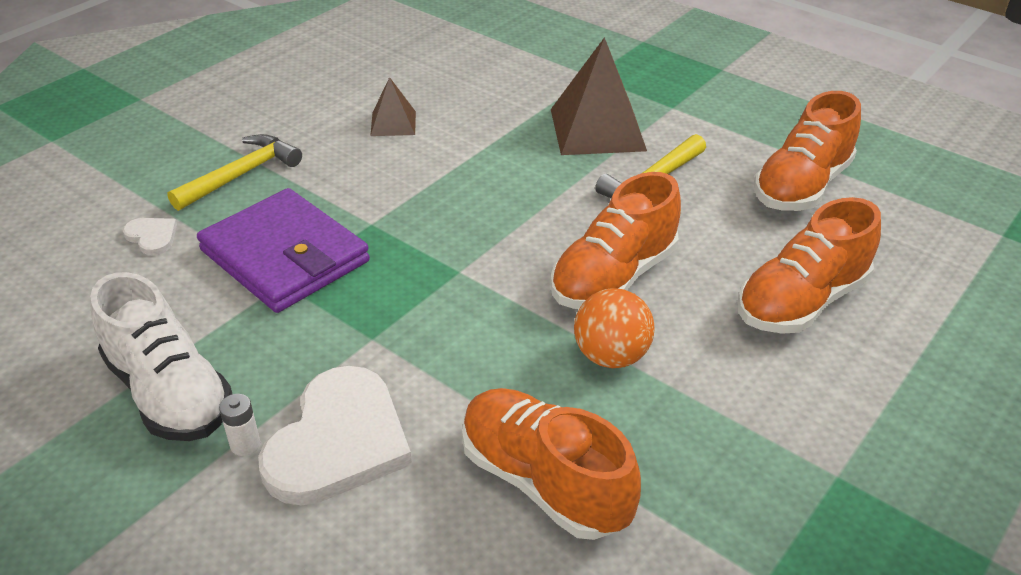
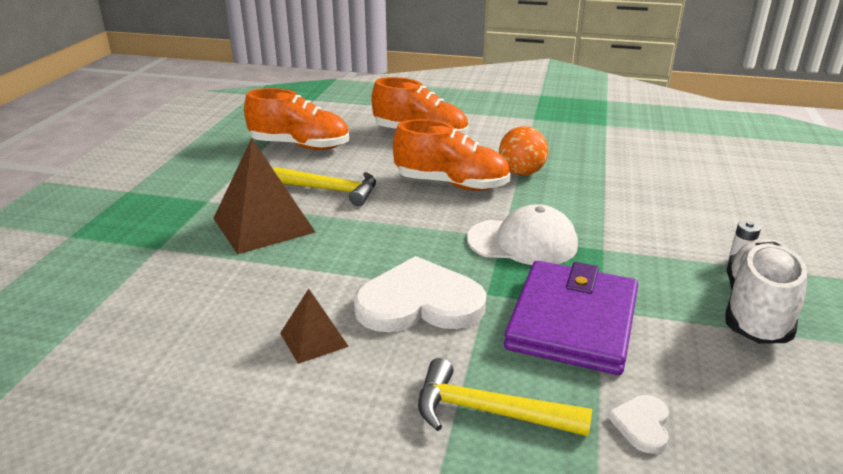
camera: 115 degrees left, 10 degrees down
(338, 441) = (689, 232): white heart -> white heart (419, 302)
(435, 281) = (522, 242): none -> white cap
(544, 482) = (626, 172): orange shoe -> none

